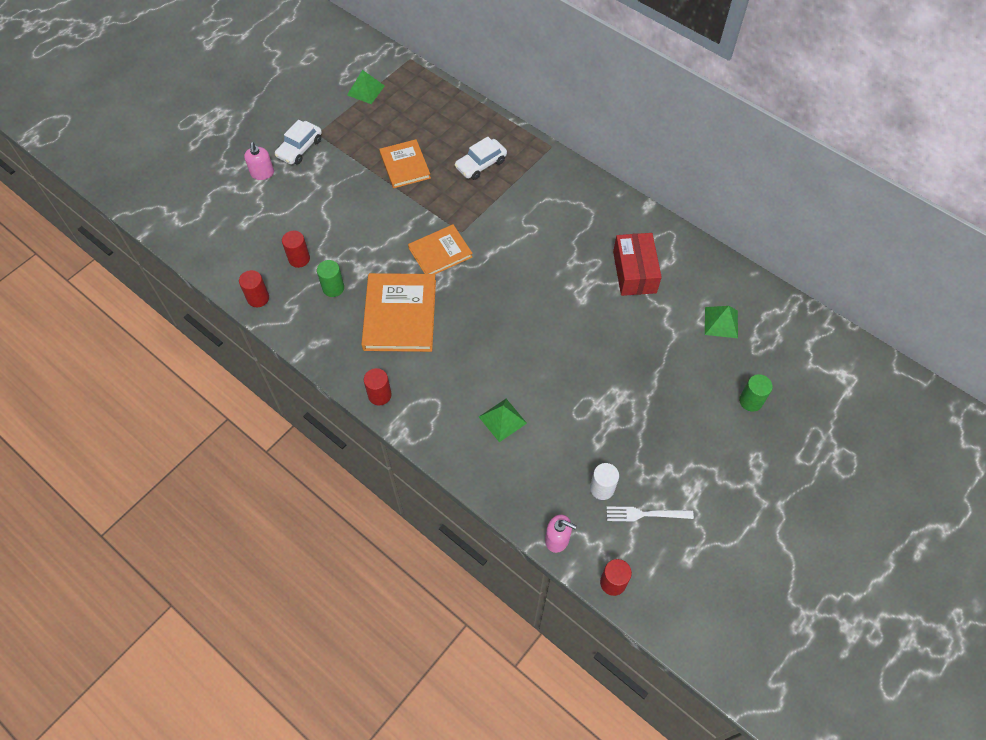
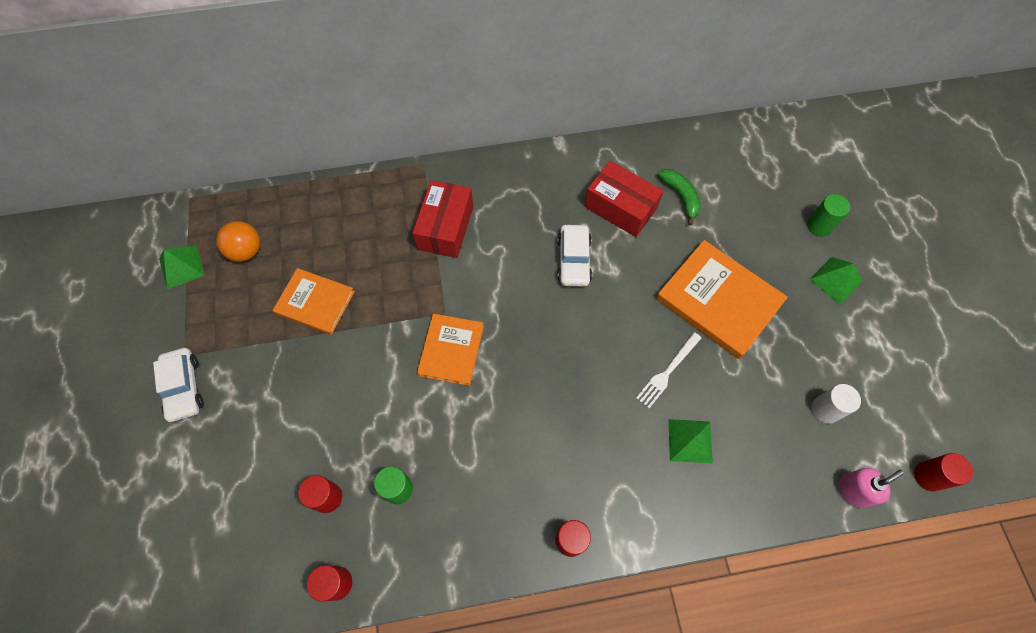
camera: 50 degrees left, 5 degrees up
(262, 173) = (175, 452): pink soap dispenser -> none
(400, 315) = (491, 445): orange book -> orange book (718, 301)
(404, 110) = (246, 251): none -> orange ball
(481, 164) = (383, 235): white car -> white car (574, 260)
(519, 190) = (445, 227): none -> red box
(645, 514) = (875, 394): white fork -> white fork (667, 371)
(681, 301) = (680, 197): none -> green banana
(721, 322) = (726, 186): green pyramid -> green pyramid (835, 280)

